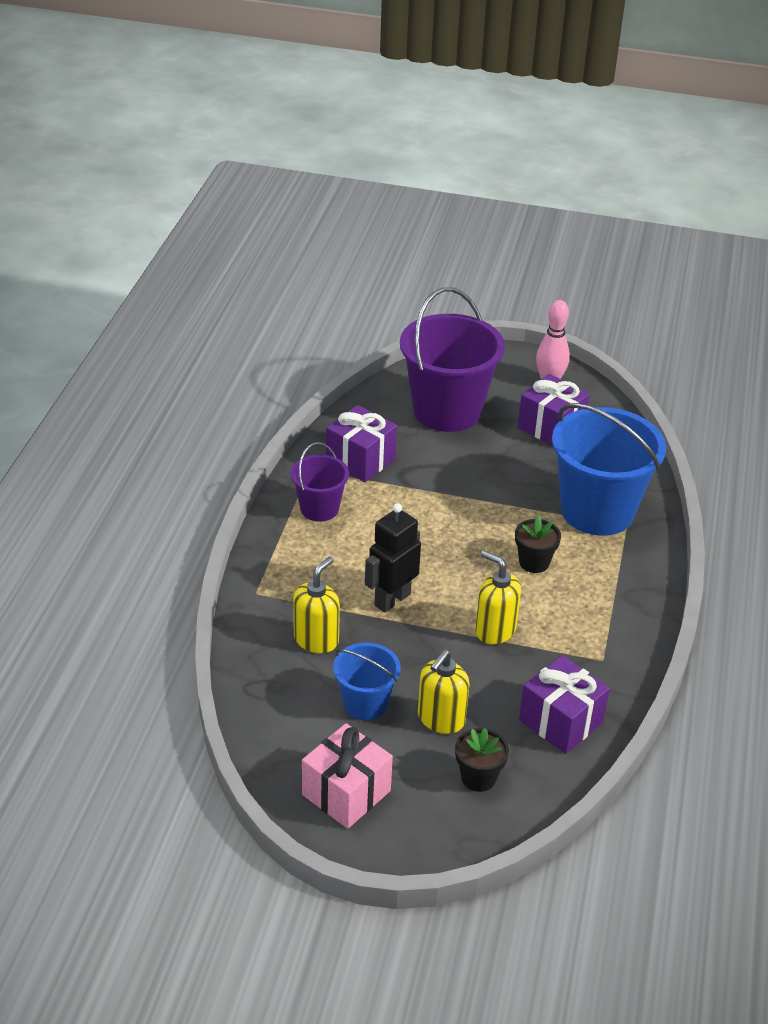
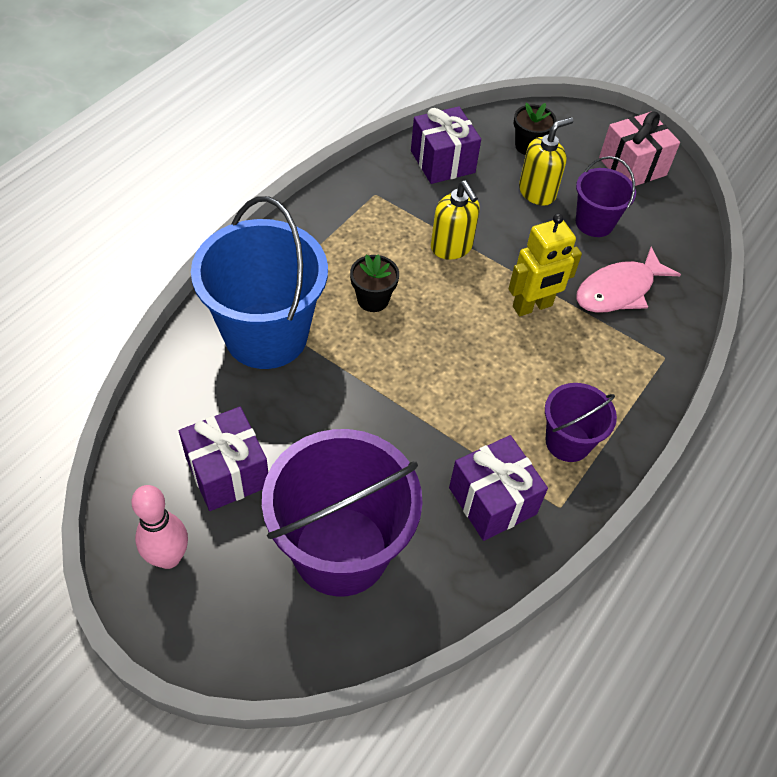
camera: 160 degrees left, 15 degrees up
(316, 639) = (618, 290): yellow soap dispenser -> pink fish
(365, 703) = (594, 223): blue bucket -> purple bucket
(392, 599) = (532, 306): black robot -> yellow robot

